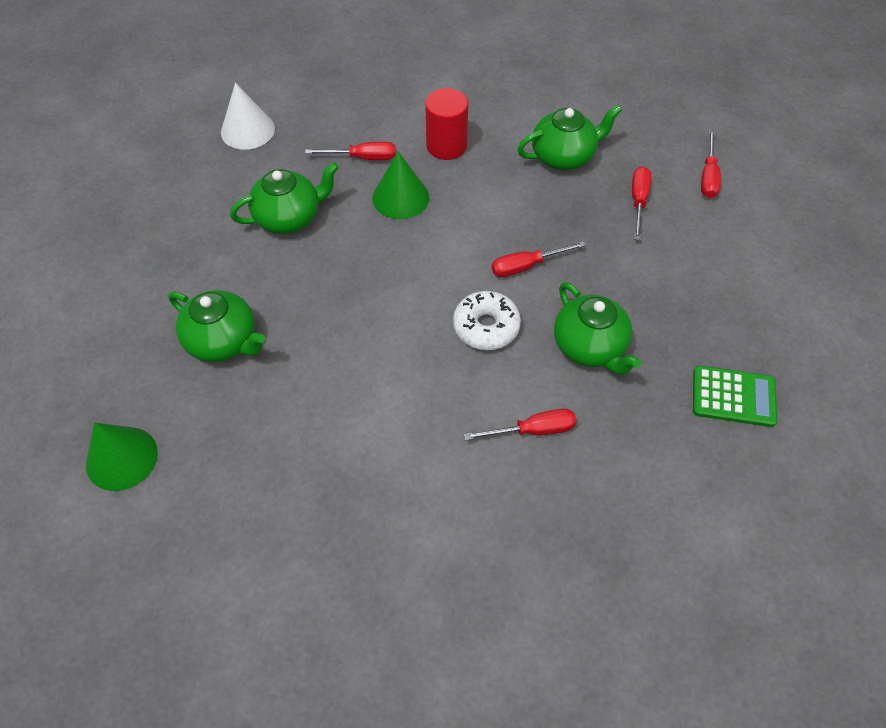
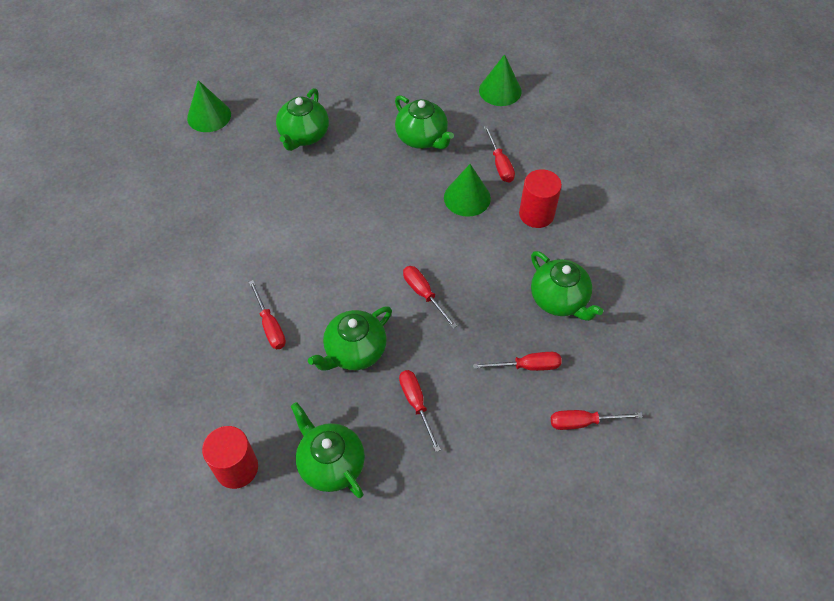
camera: 75 degrees right, 0 degrees up
(247, 130) = (500, 90): white cone -> green cone
(486, 327) = (356, 279): white donut -> none
(669, 303) = (416, 404): none -> red screwdriver
(730, 496) = (236, 468): none -> red cylinder
(733, 397) = (331, 464): green calculator -> green teapot

